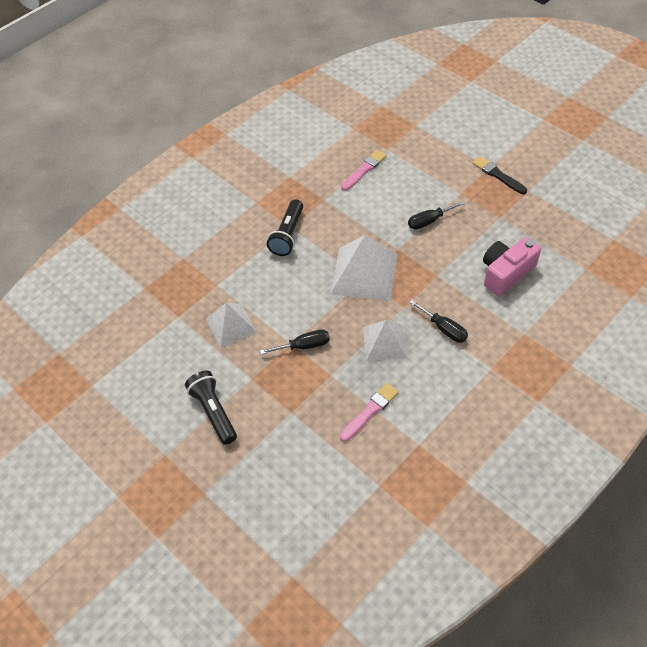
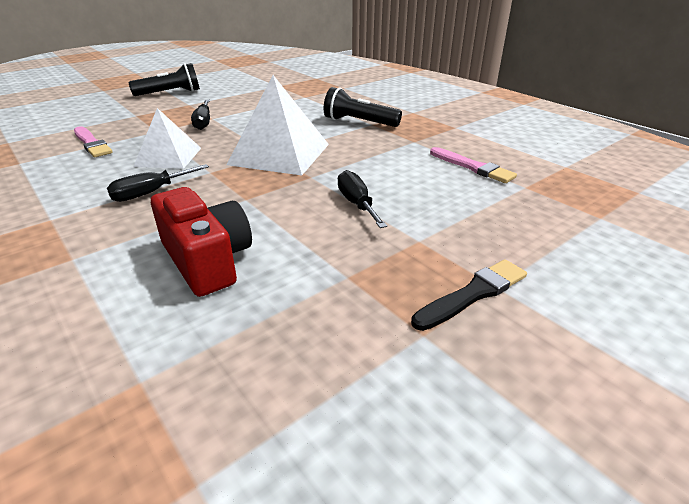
camera: 95 degrees right, 20 degrees down
(231, 325) = (253, 99): white pyramid -> none
(505, 273) = (207, 260): pink camera -> red camera

